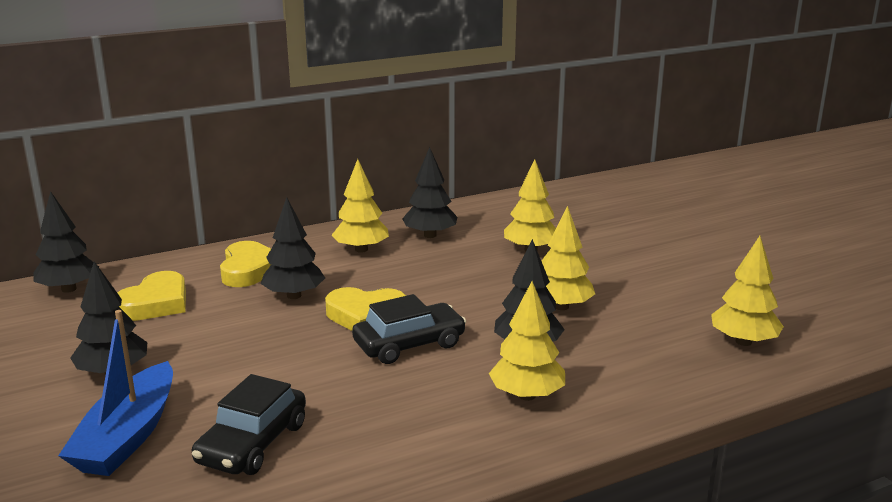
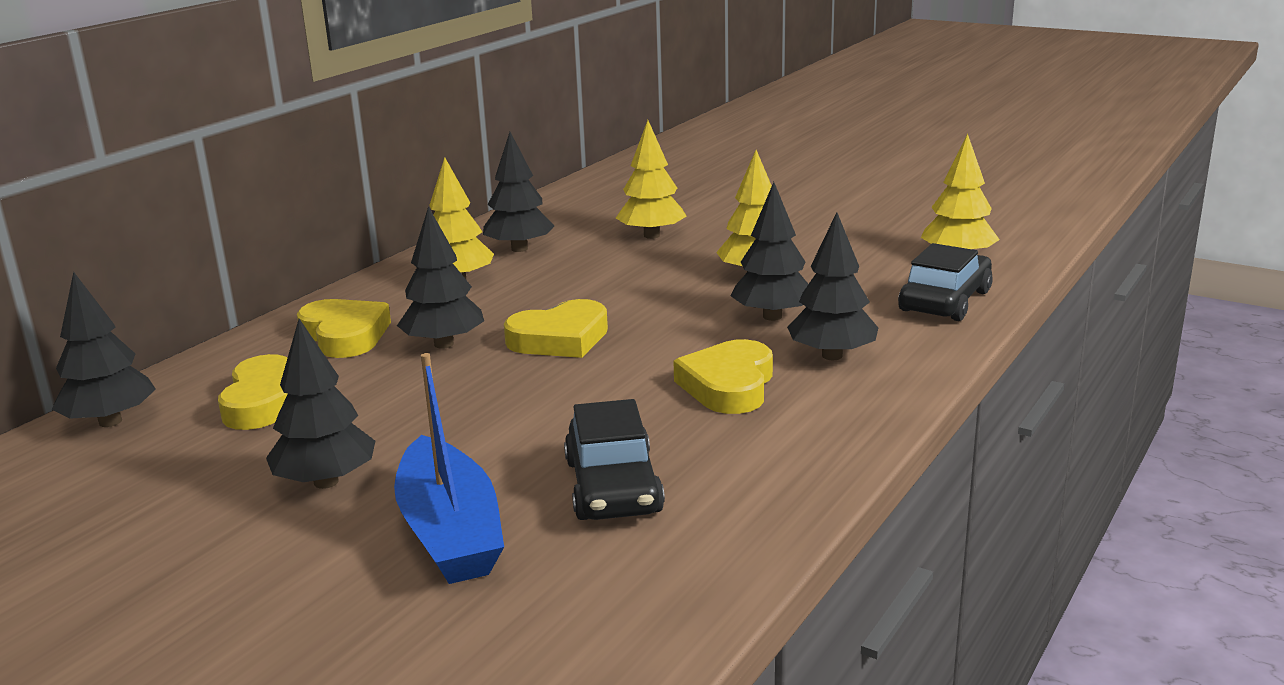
camera: 30 degrees left, 0 degrees up
(409, 344) = (649, 349): black car -> black car (945, 301)
(423, 393) = (728, 385): none -> yellow heart
(527, 395) = (832, 356): yellow tree -> black tree

